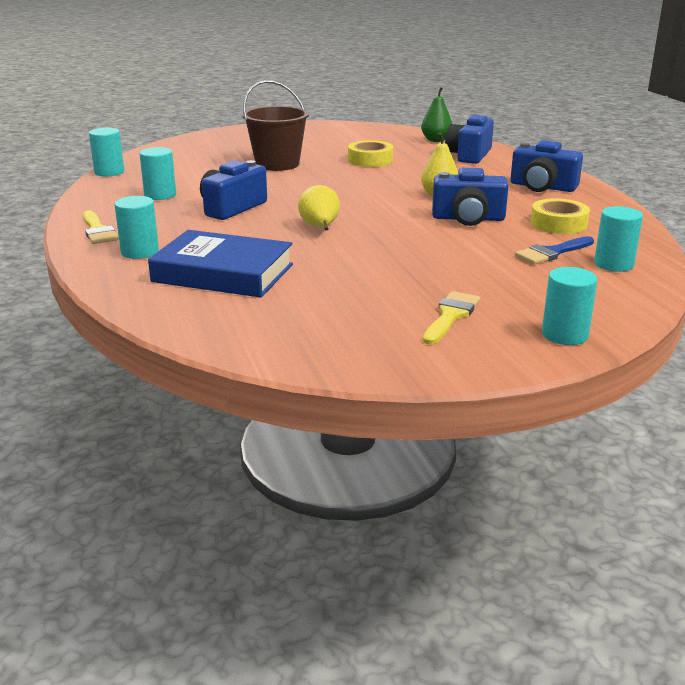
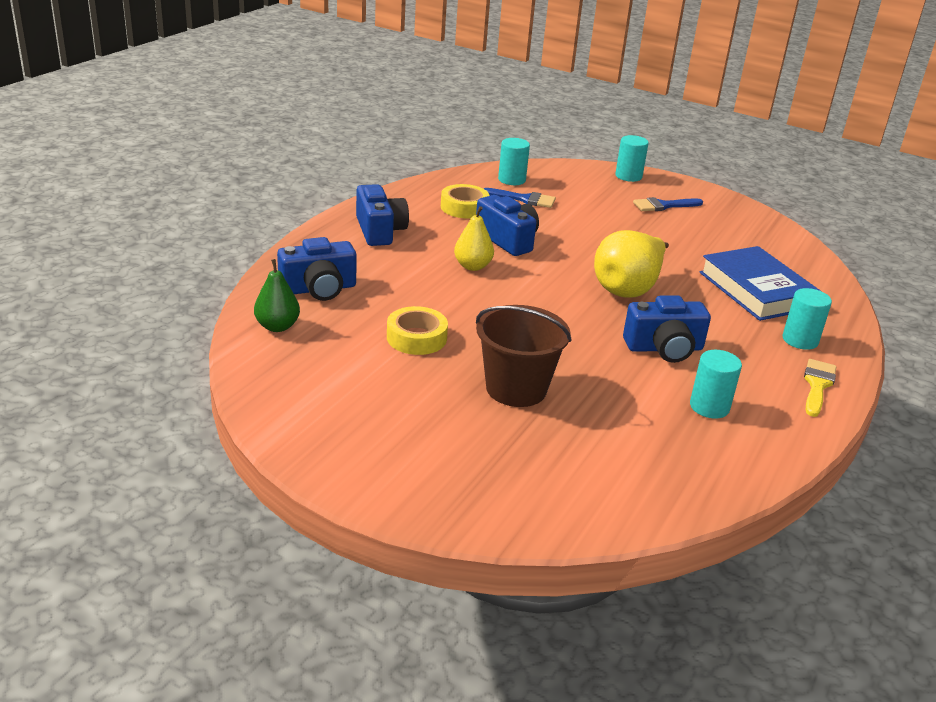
camera: 135 degrees left, 5 degrees up
(109, 172) = (724, 493): turquoise cylinder -> none
(320, 228) = (628, 289): yellow pear -> yellow pear, size x1.66
(451, 316) = (663, 205): yellow brush -> blue brush

